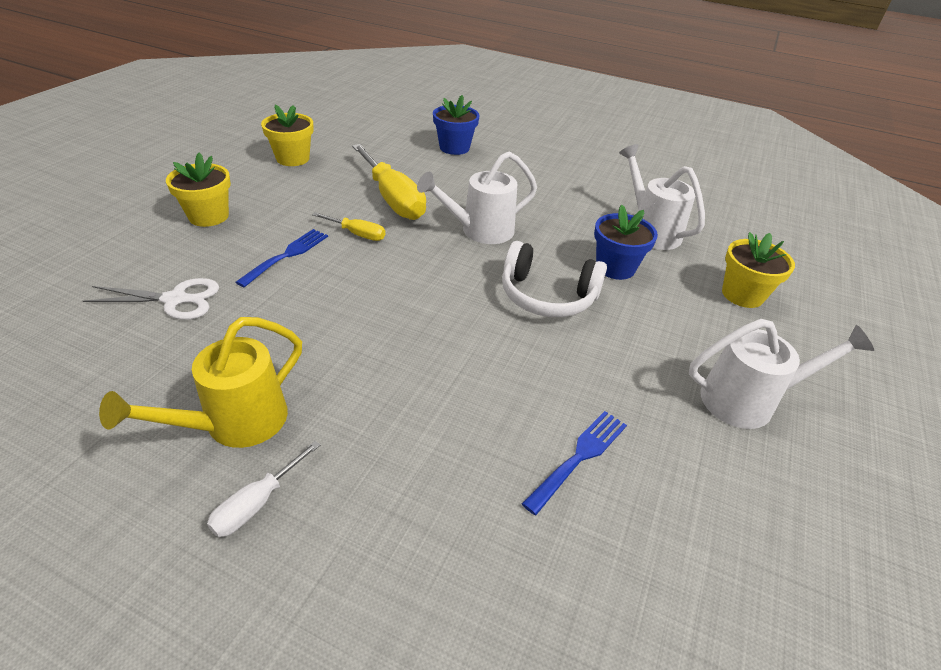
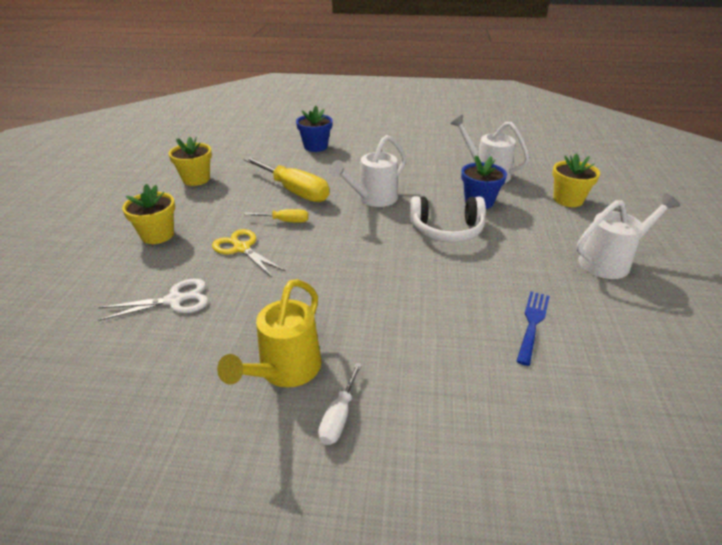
camera: 15 degrees left, 5 degrees down
(287, 255) = (241, 248): blue fork -> yellow scissors

